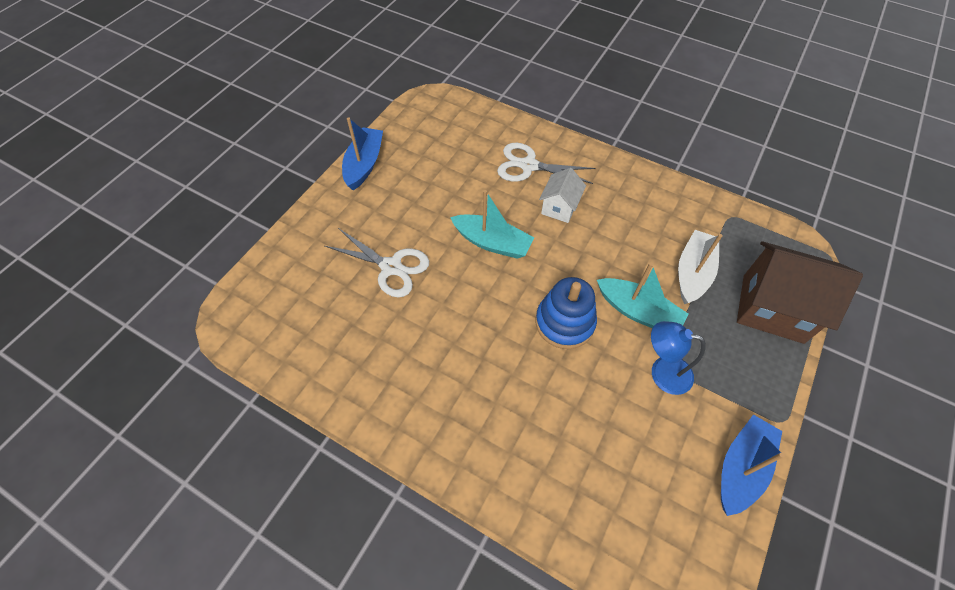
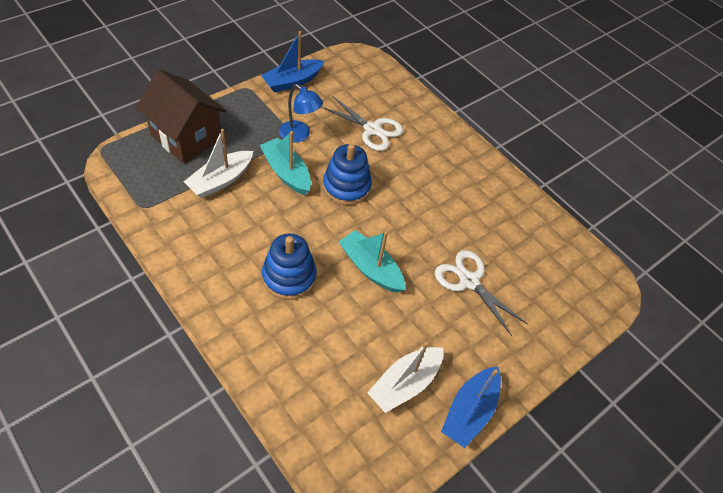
camera: 165 degrees left, 5 degrees down
(422, 165) = (405, 383): none -> white boat
(529, 166) = (290, 335): white scissors -> white scissors (372, 129)
(559, 207) = (289, 277): white house -> blue stacking toy

